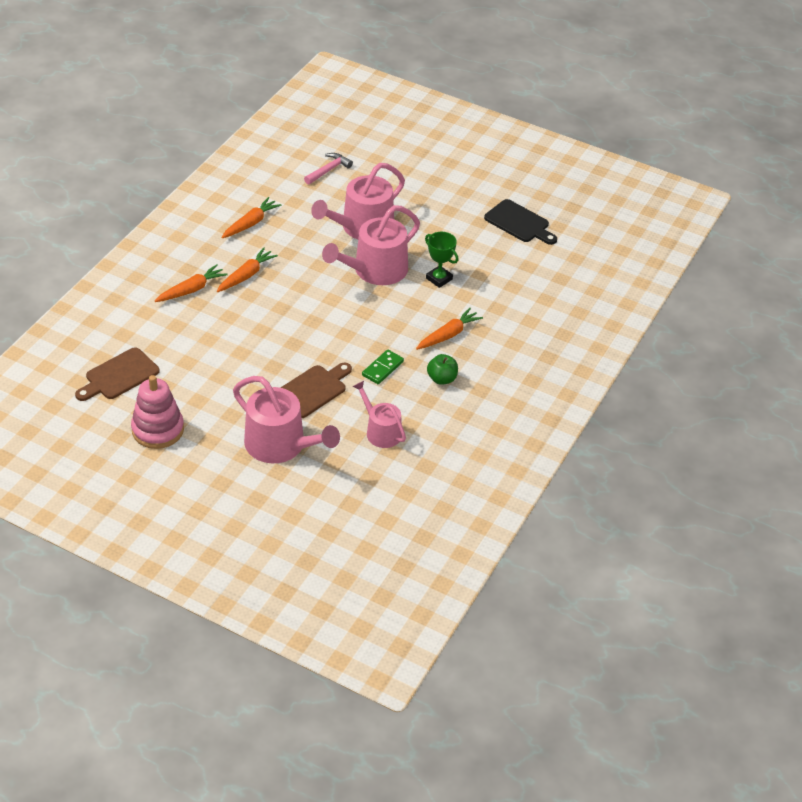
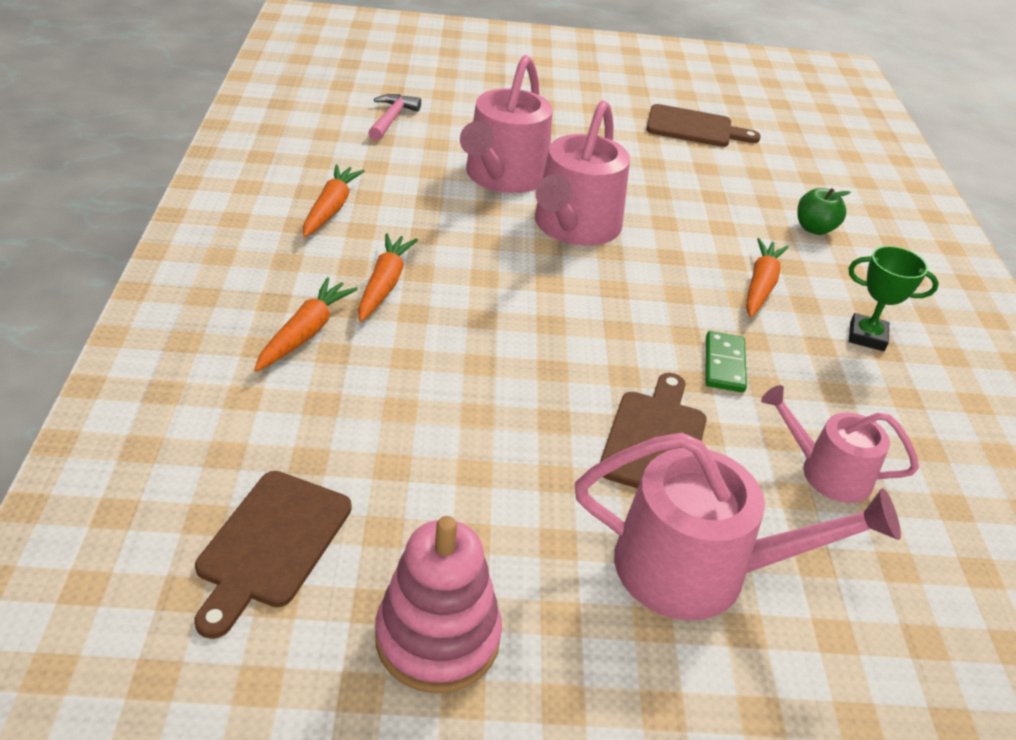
camera: 30 degrees left, 5 degrees down
(439, 279) = (669, 215): green trophy -> green trophy (867, 336)
(442, 379) = (820, 352): green apple -> green apple (814, 229)
(519, 223) = (694, 128): black cutting board -> brown cutting board

